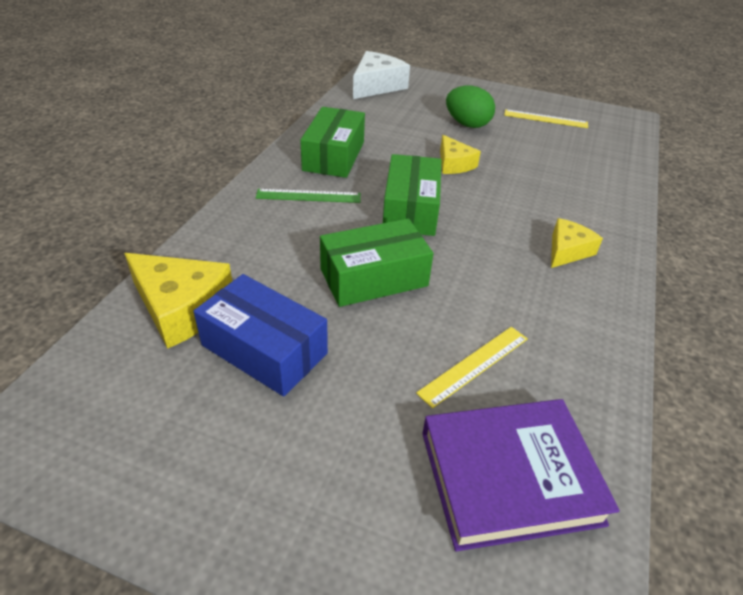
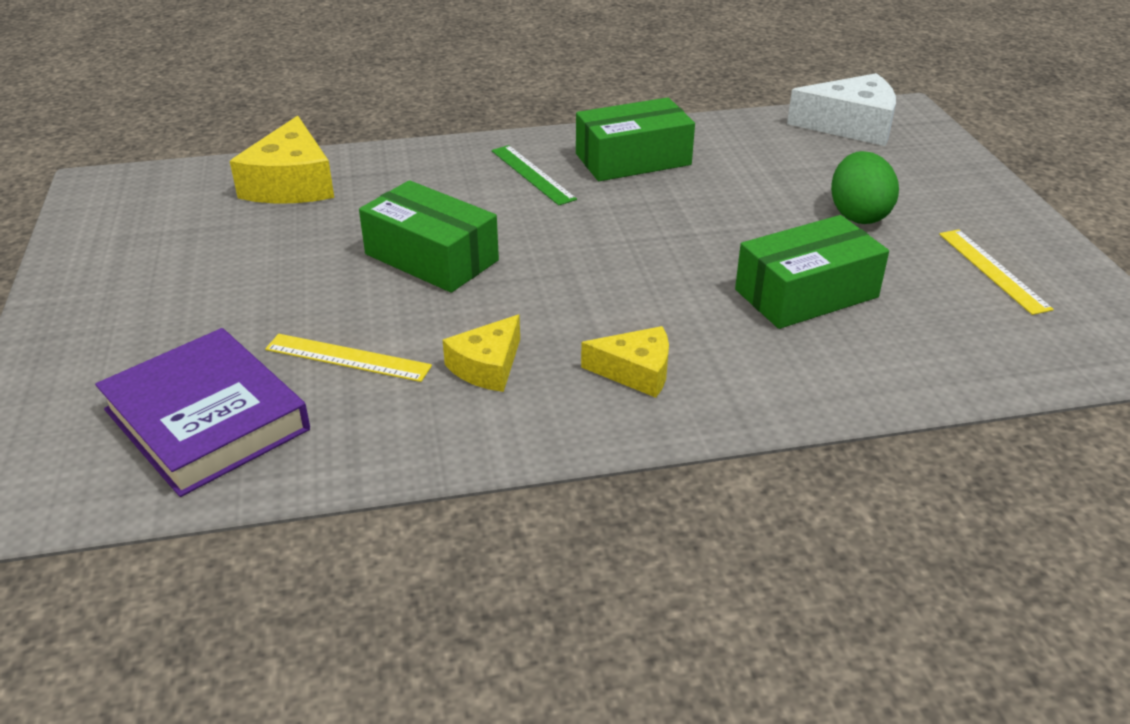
camera: 60 degrees right, 5 degrees down
(264, 349) = (272, 239): blue box -> none
(411, 209) = (586, 239): green box -> green box (806, 293)
(454, 164) = (732, 235): yellow cheese -> yellow cheese (487, 366)

